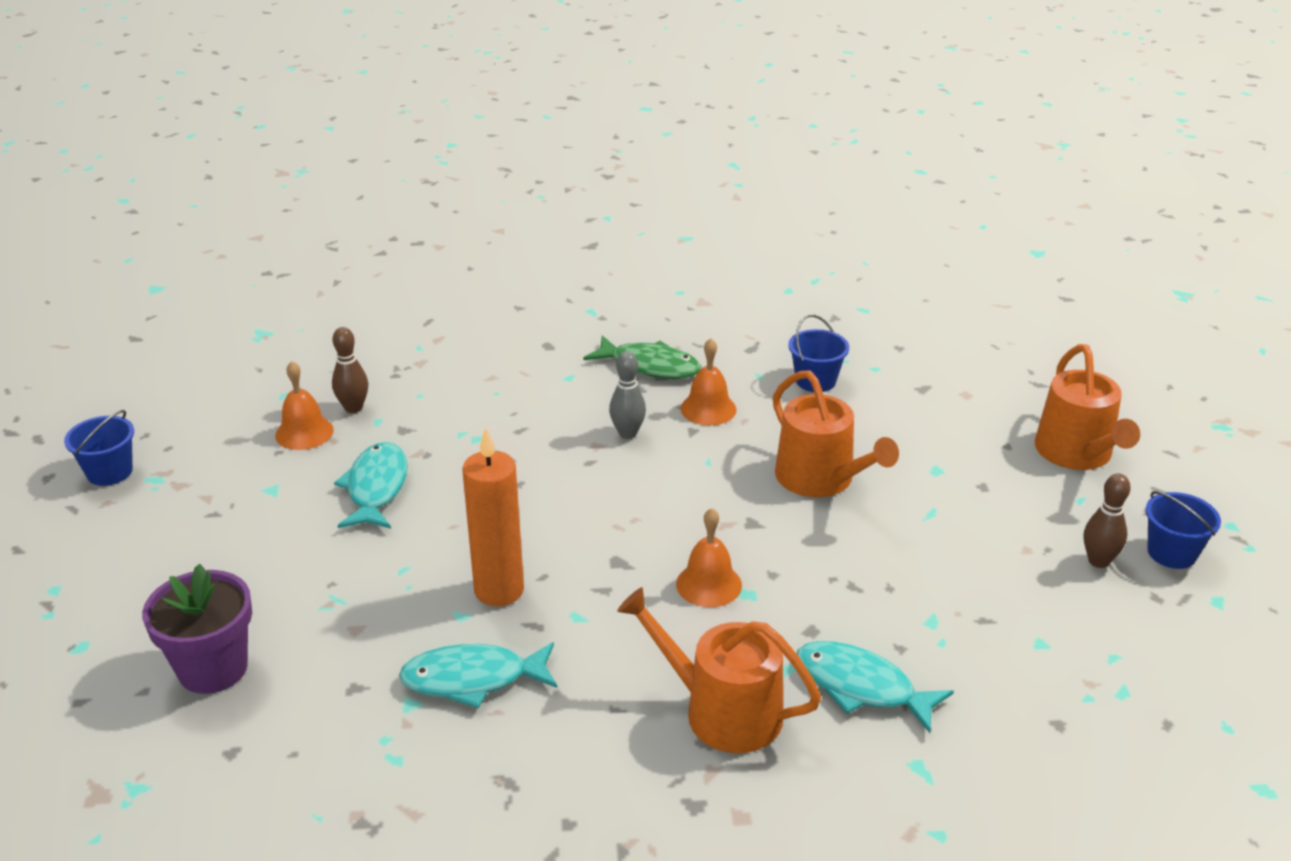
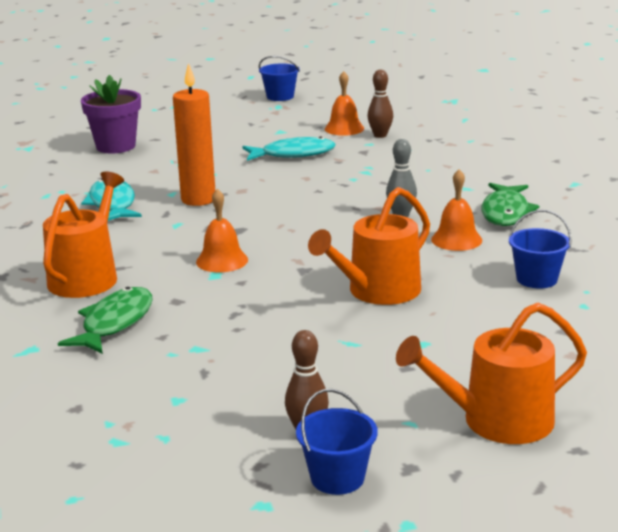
camera: 80 degrees right, 10 degrees down
(861, 687) = (114, 323): turquoise fish -> green fish

